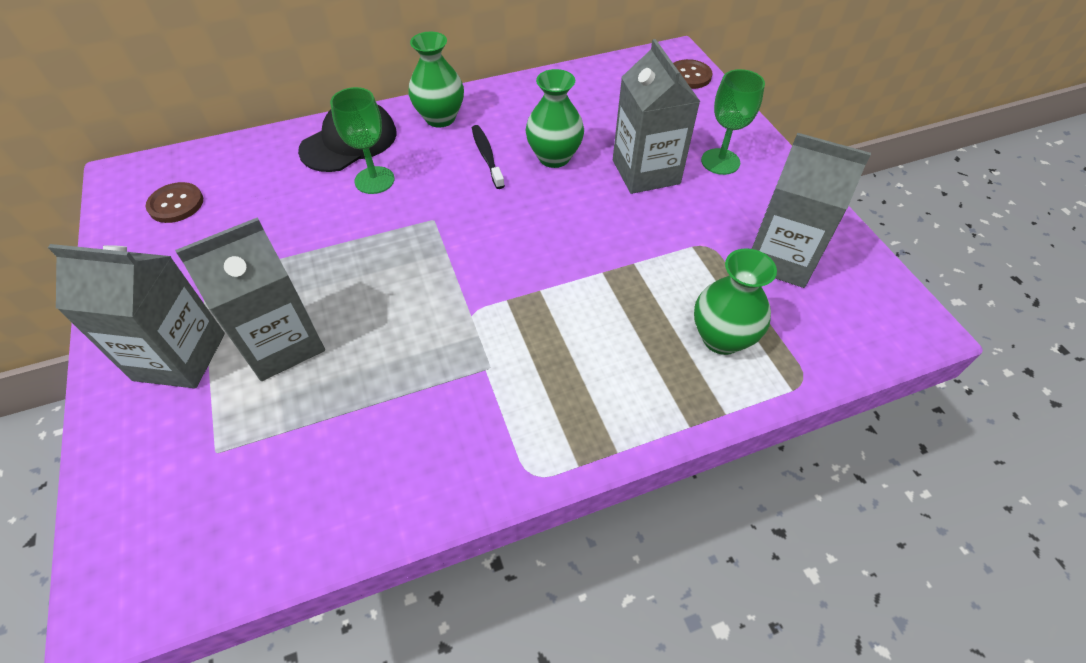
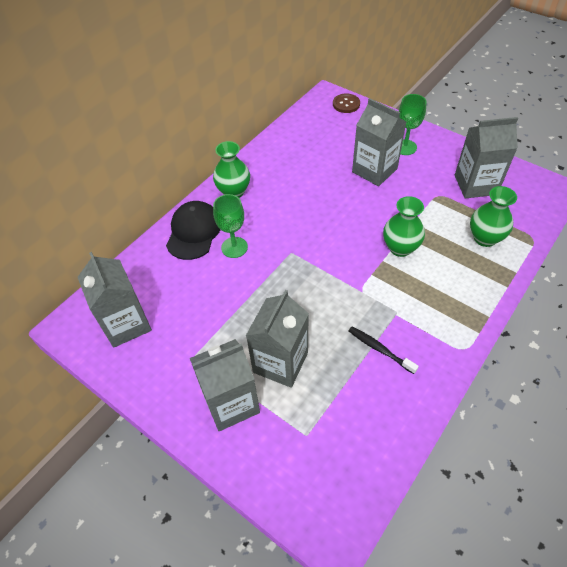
camera: 30 degrees left, 0 degrees up
(176, 204) = (126, 324): brown button -> grey carton
(487, 156) = (283, 202): black toothbrush -> black toothbrush (379, 349)
(554, 157) = (320, 185): green vase -> green vase (400, 248)

